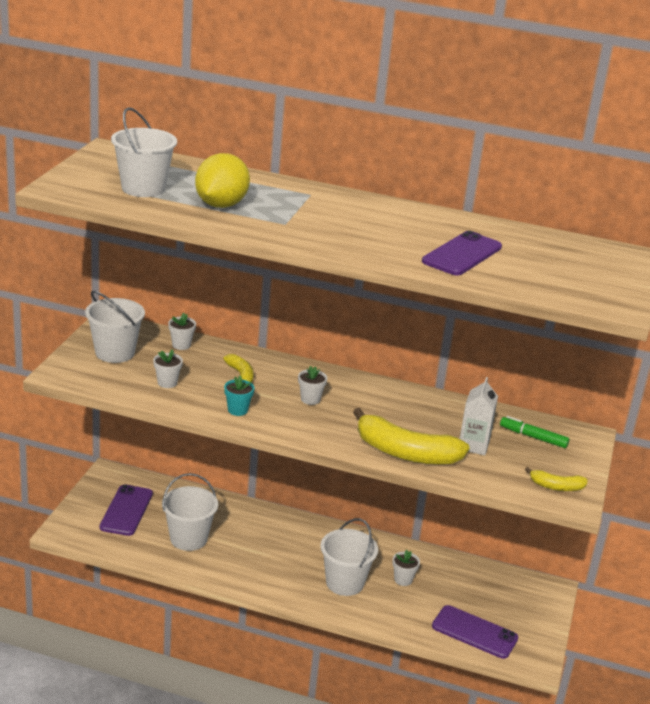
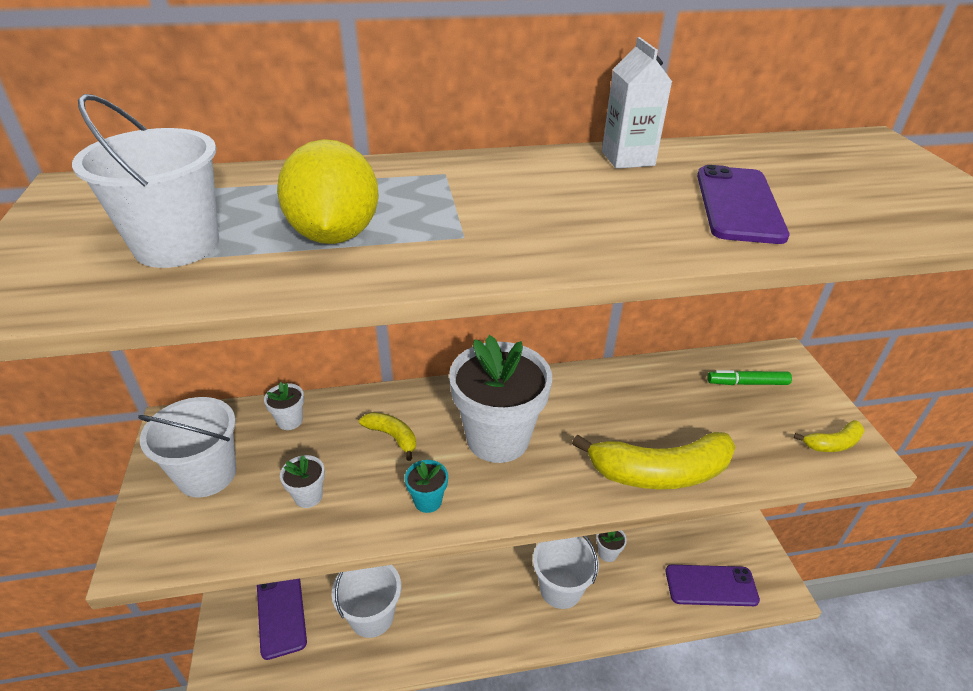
camera: 25 degrees left, 10 degrees up
(310, 399) = (498, 438): white flower pot -> white flower pot, size x2.48
(473, 445) = (709, 423): white carton -> white carton (628, 158)

